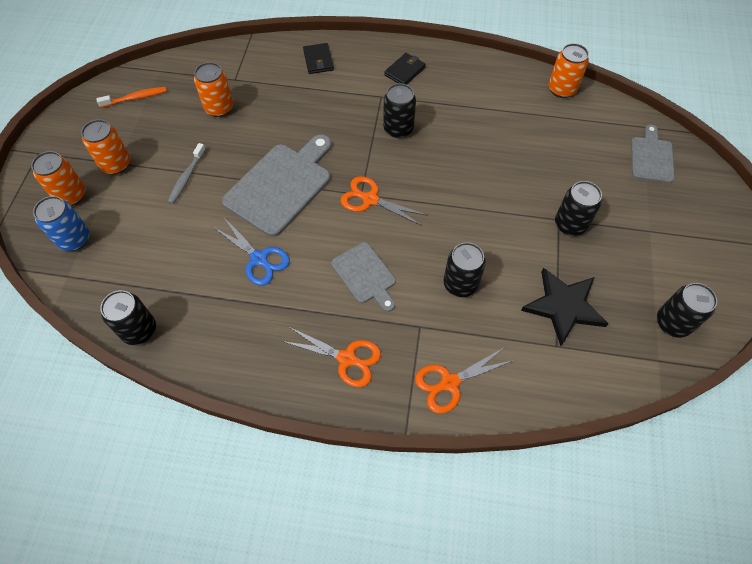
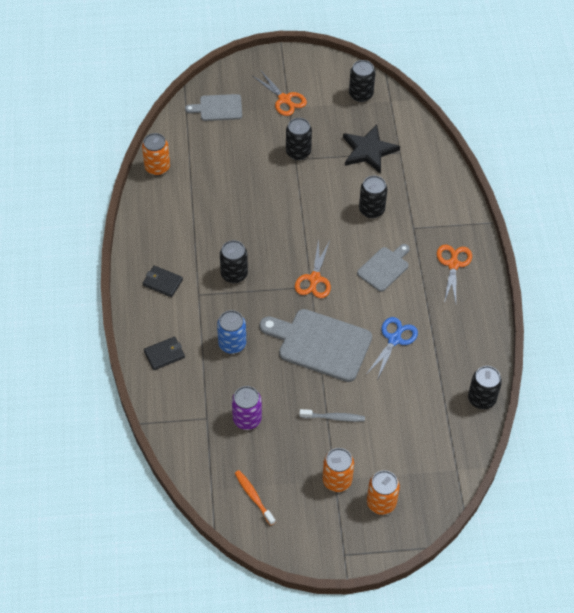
camera: 105 degrees left, 5 degrees down
(74, 239) = (422, 479): blue can -> blue can (232, 344)
(219, 108) = (247, 419): orange can -> purple can
(449, 383) = (448, 205): orange scissors -> orange scissors (284, 99)

